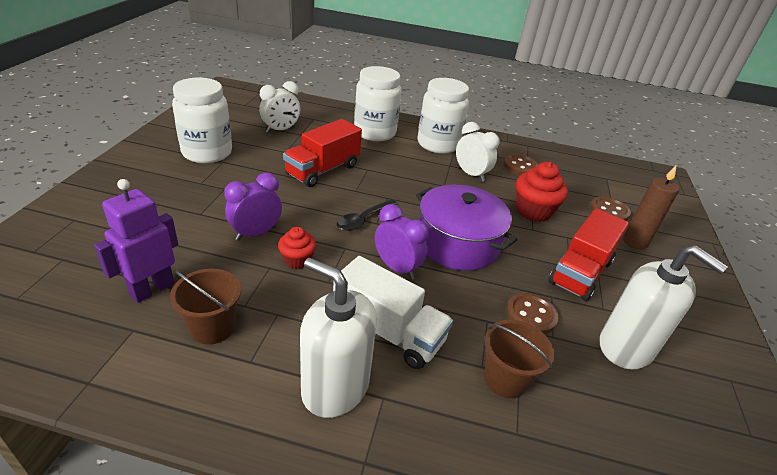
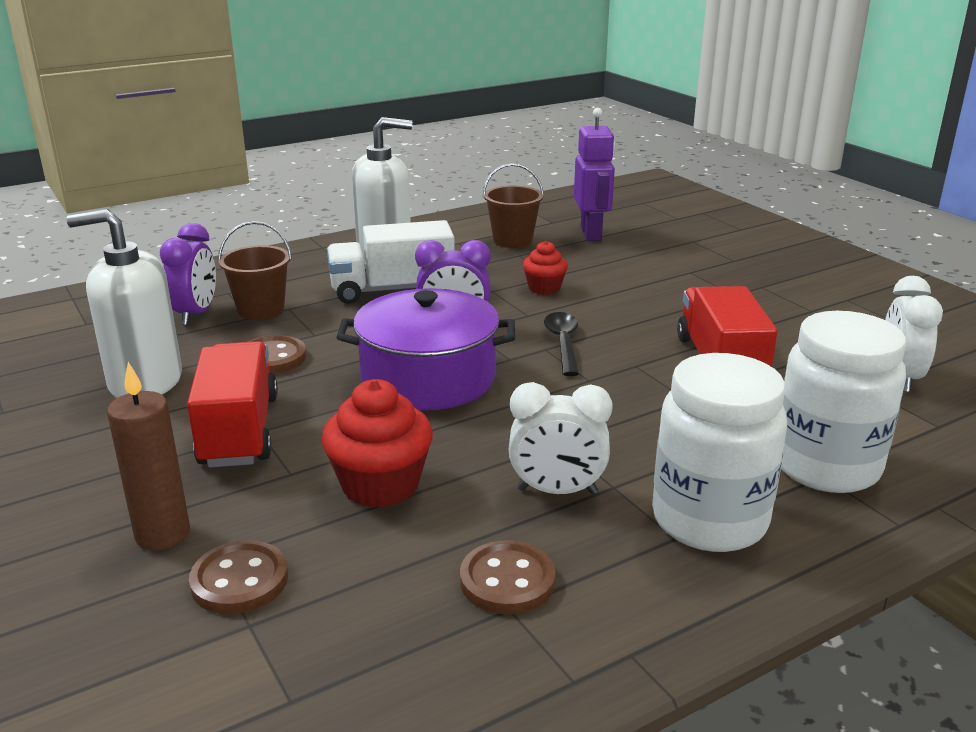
camera: 140 degrees right, 10 degrees down
(207, 153) = (847, 307): white jar -> none
(256, 233) = (617, 284): purple clock -> purple clock (196, 314)

